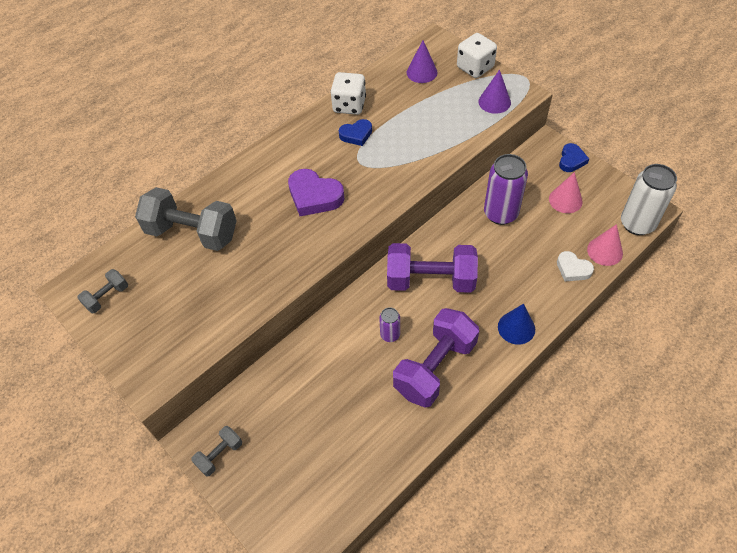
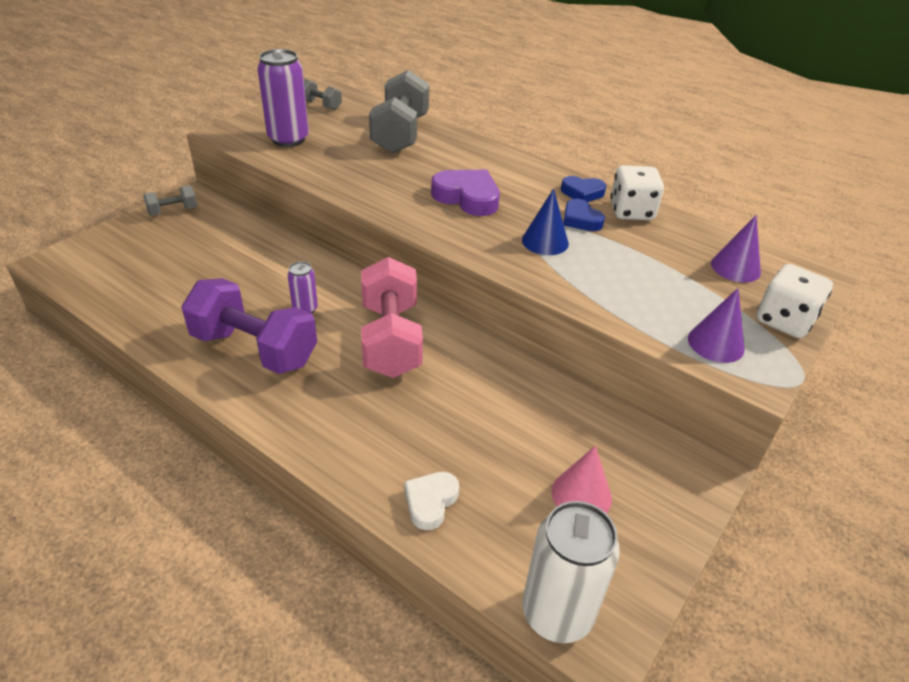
camera: 75 degrees right, 15 degrees down
(219, 455) = (173, 211): grey dumbbell -> grey dumbbell turned 60 degrees counterclockwise
(314, 196) = (467, 197): purple heart -> purple heart turned 105 degrees clockwise
(430, 280) = (390, 339): purple dumbbell -> pink dumbbell
(500, 213) = (526, 409): purple can -> purple can (288, 139)
(516, 328) = (314, 429): blue cone -> blue cone (545, 241)
(571, 160) = (682, 506): blue heart -> blue heart (582, 193)
(605, 251) = (478, 552): pink cone -> none

